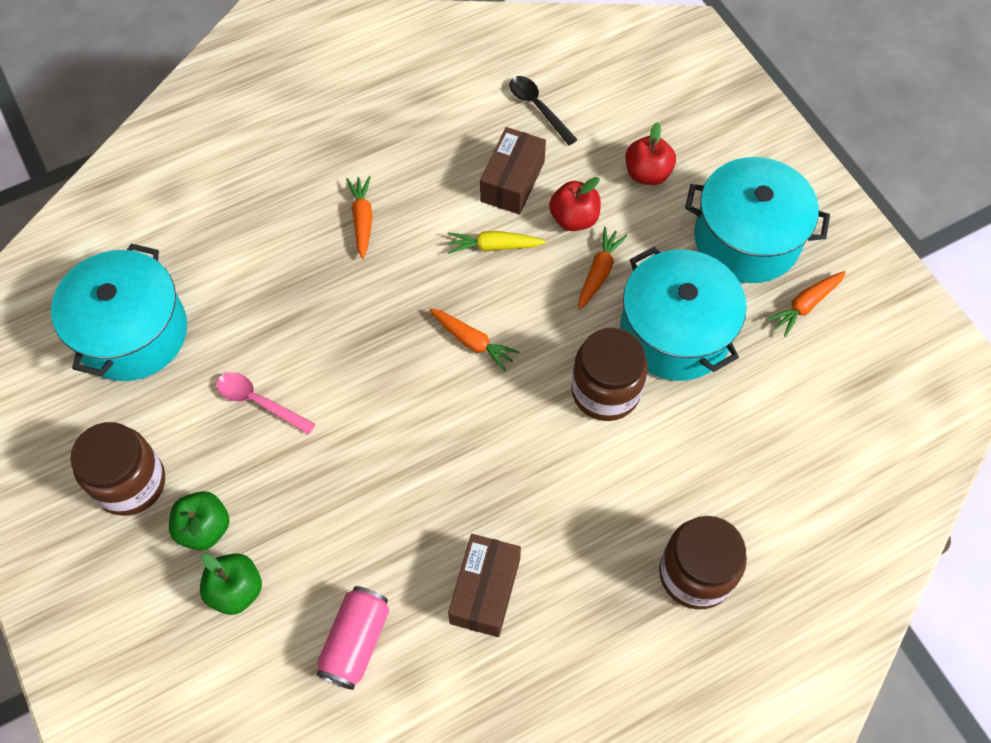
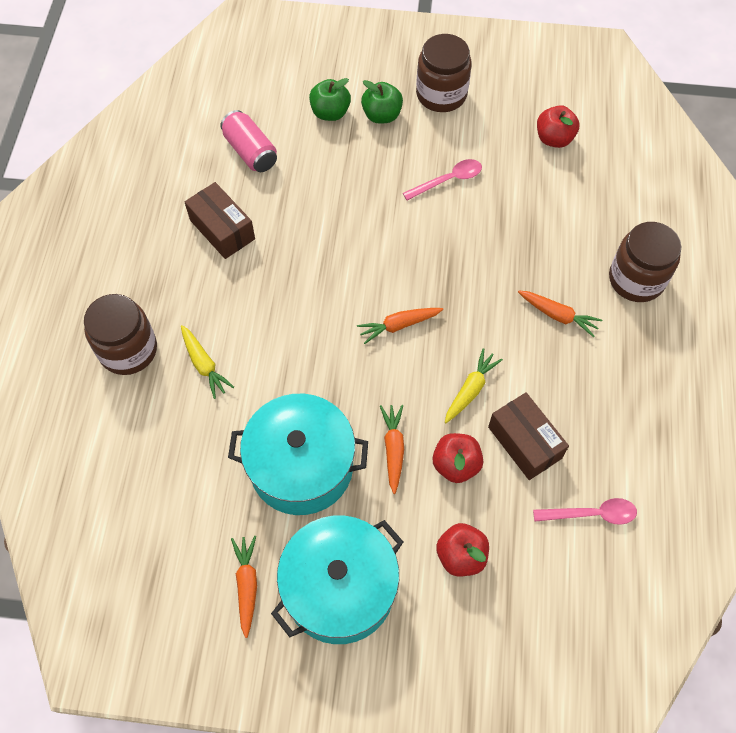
camera: 125 degrees right, 0 degrees up
(132, 332) = (554, 138): turquoise pot -> red apple
(538, 108) = (591, 514): black spoon -> pink spoon
(599, 272) = (393, 449): orange carrot -> orange carrot turned 150 degrees counterclockwise
(605, 391) = (294, 385): brown jar -> brown jar (636, 279)
(651, 486) = (204, 365): none -> yellow carrot

